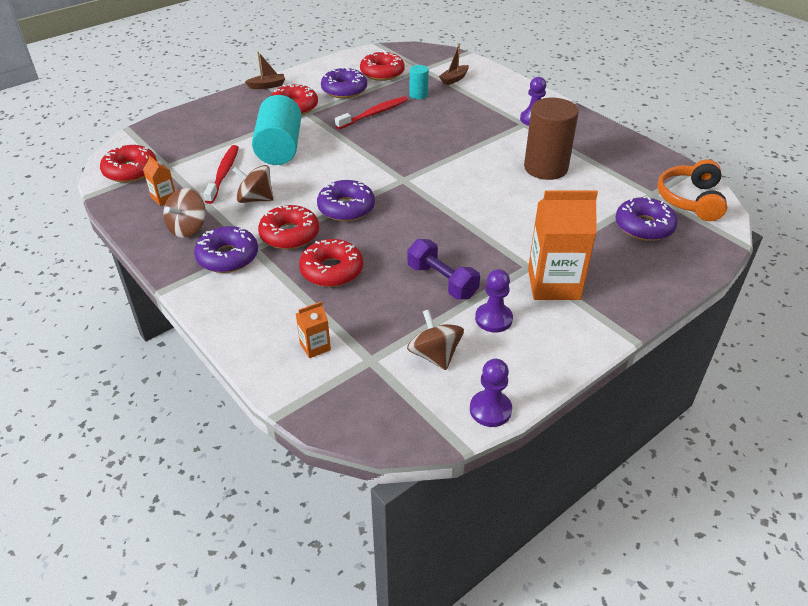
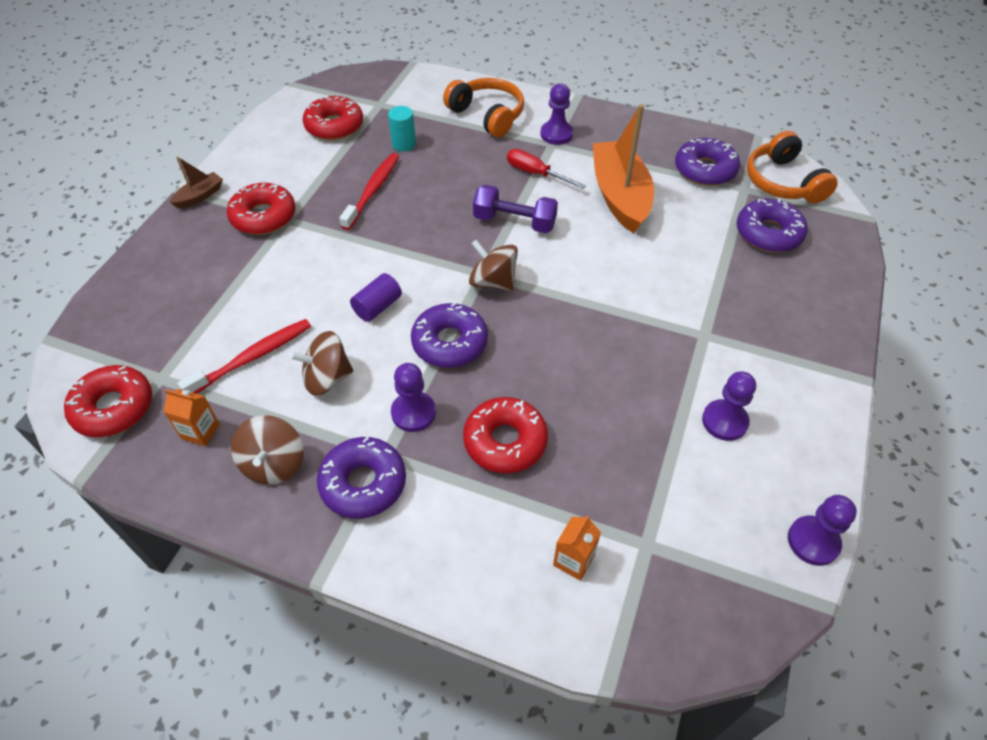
camera: 30 degrees left, 10 degrees up
(223, 174) = (252, 357): red toothbrush -> red toothbrush turned 75 degrees clockwise
(280, 148) = (295, 287): turquoise cylinder -> none
(289, 234) = (413, 413): red donut -> purple pawn
(319, 174) = (378, 307): none -> purple cylinder
(344, 90) = (307, 168): purple donut -> purple donut (705, 170)
(434, 355) = (706, 501): brown spinning top -> brown spinning top (493, 282)
(442, 281) = (635, 397): purple dumbbell -> purple dumbbell (514, 222)
(454, 79) = (427, 107): brown boat -> none
(492, 95) = (487, 115): none -> orange headphones
(495, 137) = (535, 174): none -> red screwdriver
(545, 168) = (620, 196): brown cylinder -> orange boat
(553, 284) = (745, 346): orange carton -> none

